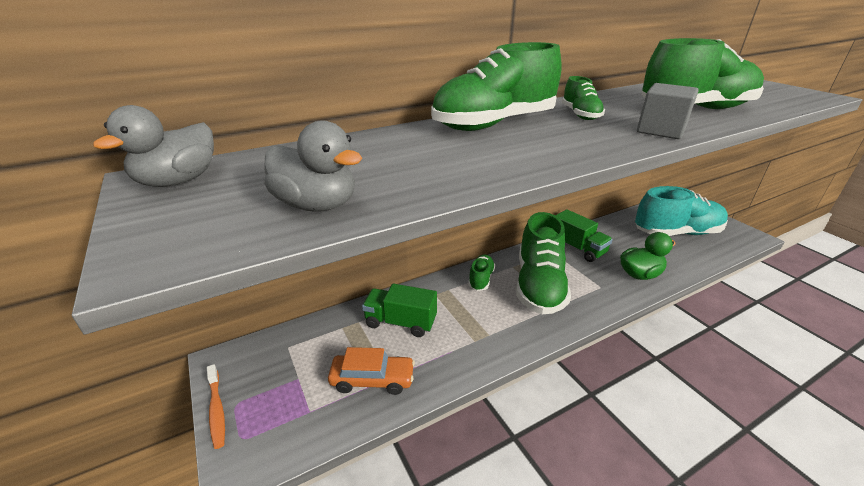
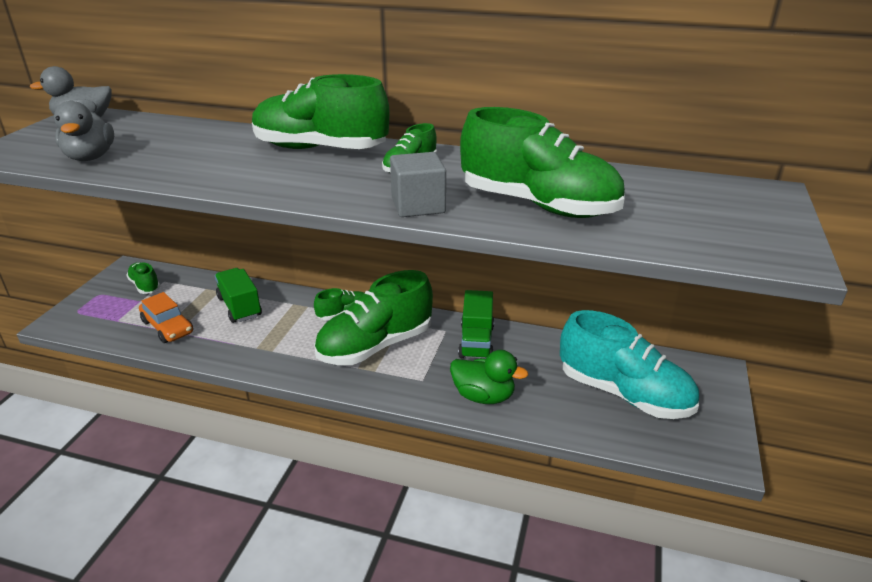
camera: 45 degrees right, 0 degrees up
(217, 410) = (89, 291): orange toothbrush -> none
(275, 363) = (145, 286): none -> green shoe

